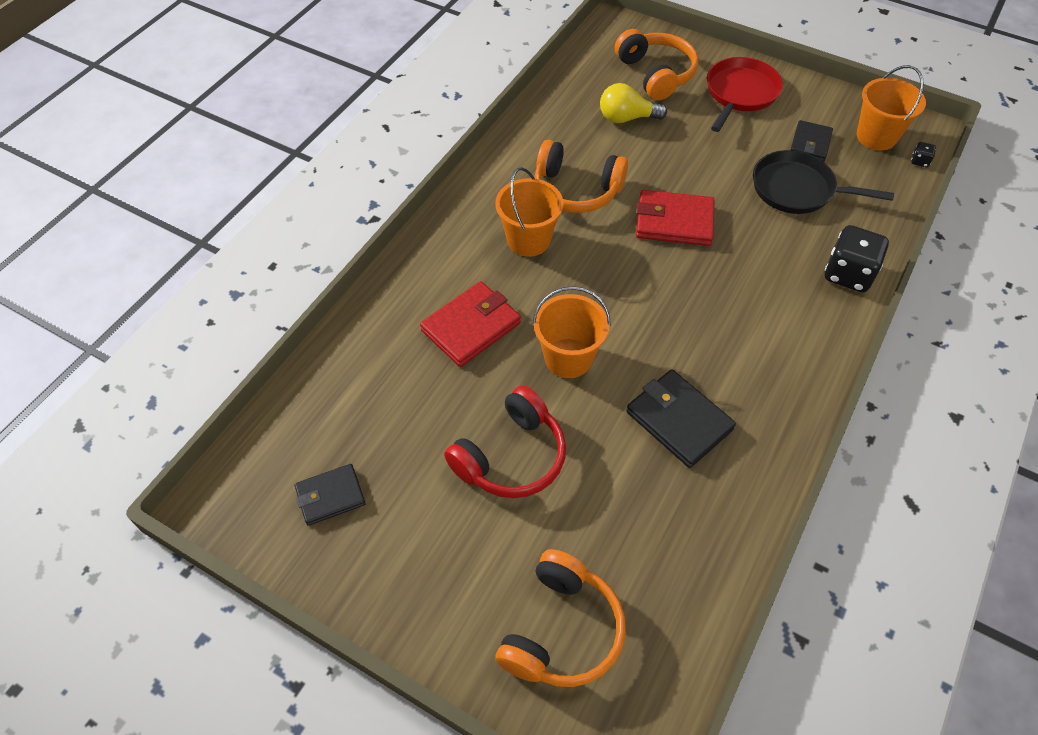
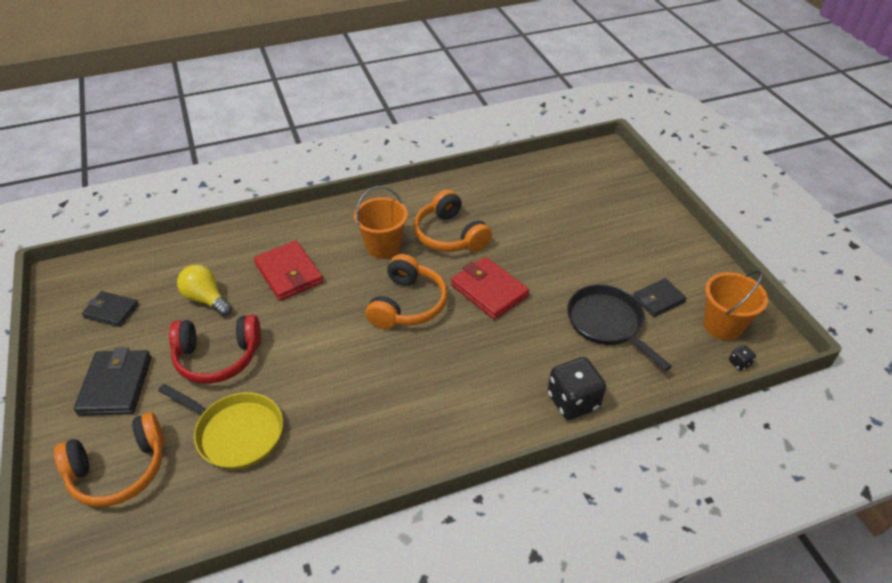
camera: 40 degrees right, 10 degrees down
(471, 327) = (289, 273): red wallet -> red wallet turned 60 degrees clockwise
(568, 358) = (318, 326): orange bucket -> none
(623, 509) = (236, 433): none -> yellow pan
(626, 118) = (539, 211): yellow light bulb -> yellow light bulb (206, 299)
(656, 74) = (596, 195): orange headphones -> orange headphones (407, 304)
(679, 421) = (334, 408): black wallet -> black wallet (116, 385)
(740, 93) = (645, 238): red pan -> none

